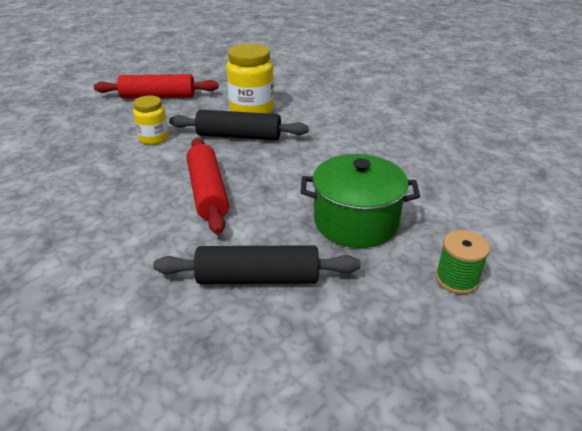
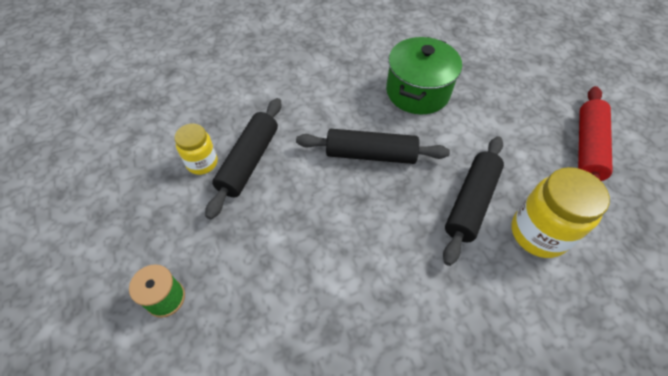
camera: 110 degrees right, 20 degrees up
(154, 138) = (482, 131): yellow jar -> yellow jar (202, 163)
(208, 192) = (370, 154): red rolling pin -> black rolling pin
(355, 222) = (277, 253): green pot -> green pot (417, 92)

